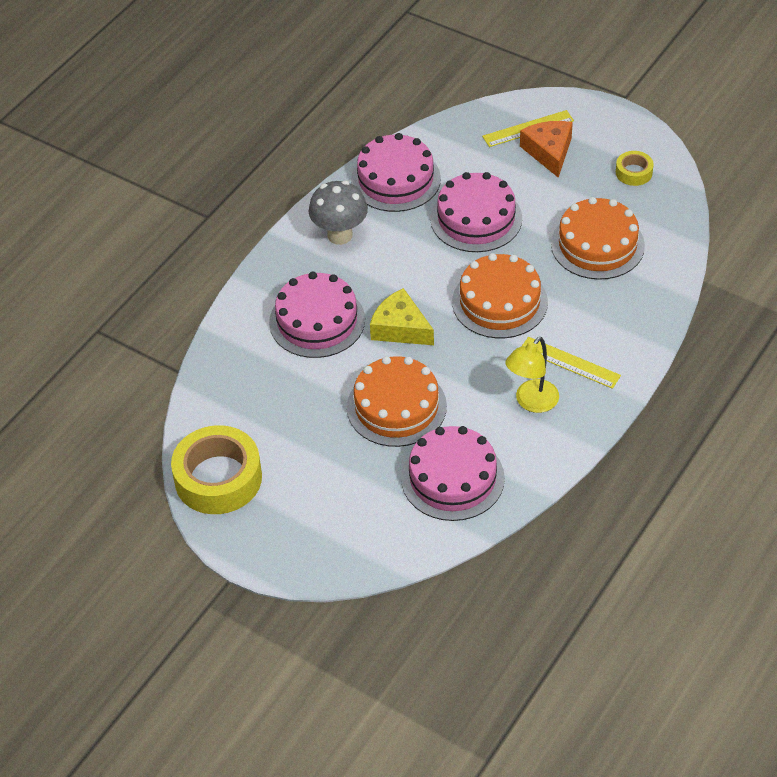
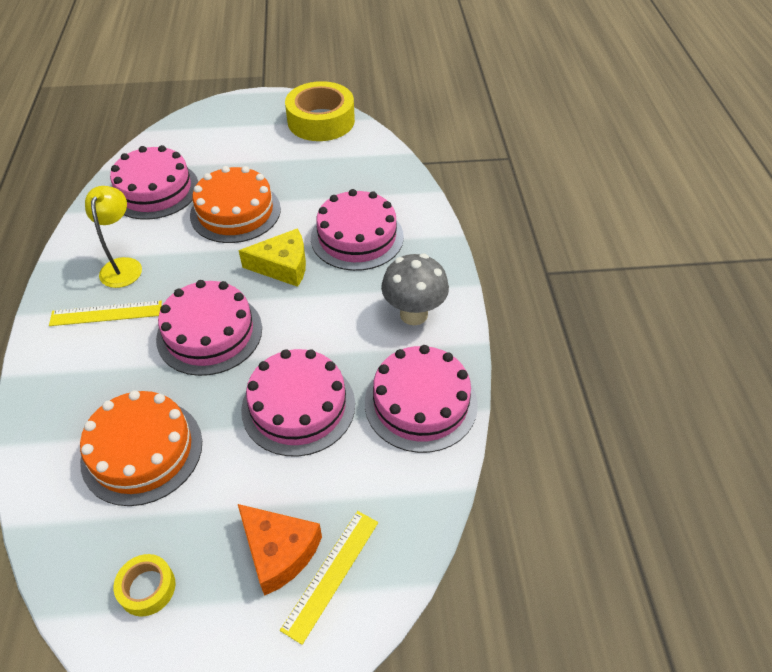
camera: 140 degrees right, 0 degrees up
(499, 302) = (209, 333): orange cake -> pink cake

